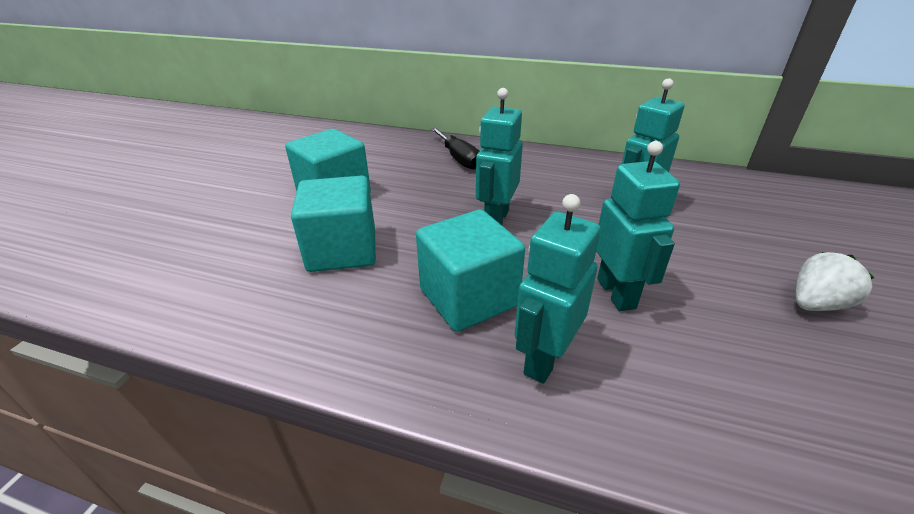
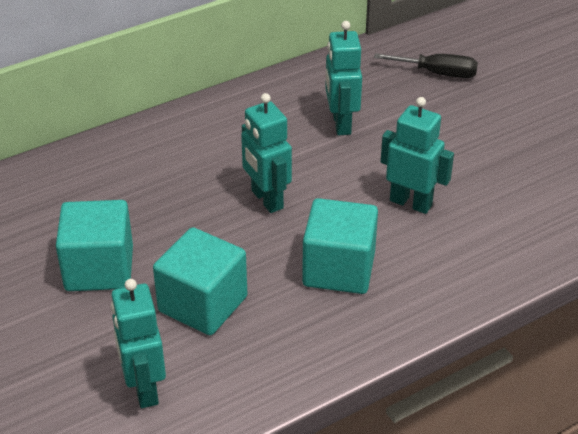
camera: 50 degrees left, 5 degrees up
(459, 159) = (142, 159): black screwdriver -> black screwdriver (438, 73)
(545, 359) = (426, 271): turquoise robot -> turquoise robot (144, 389)
(816, 304) = (505, 137): white strawberry -> none

